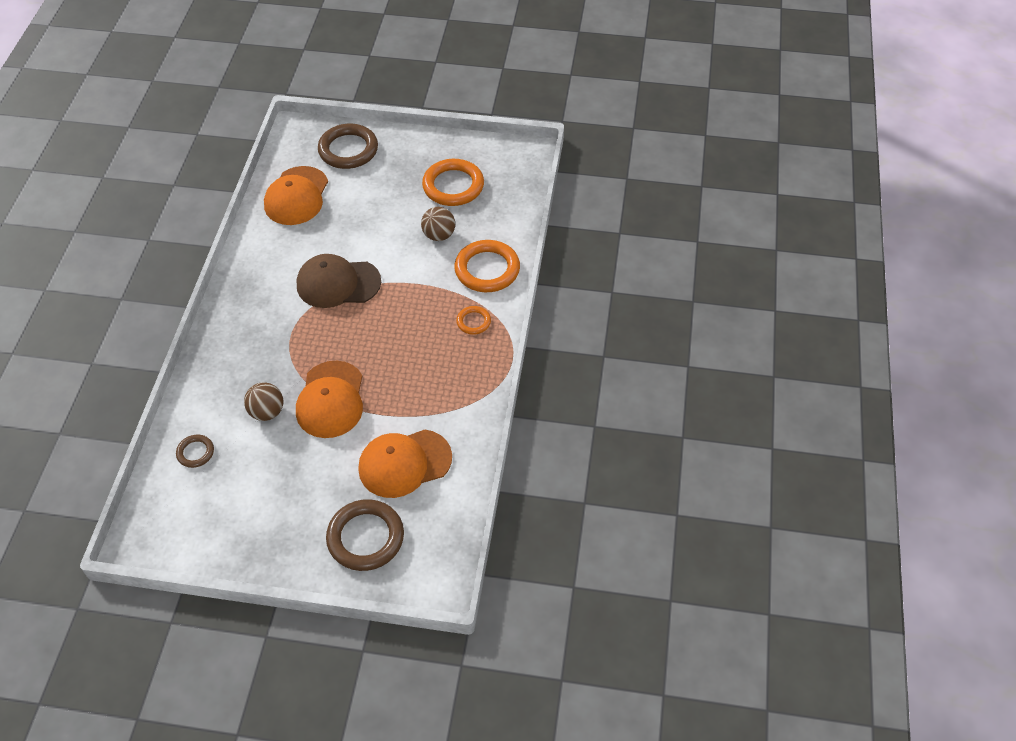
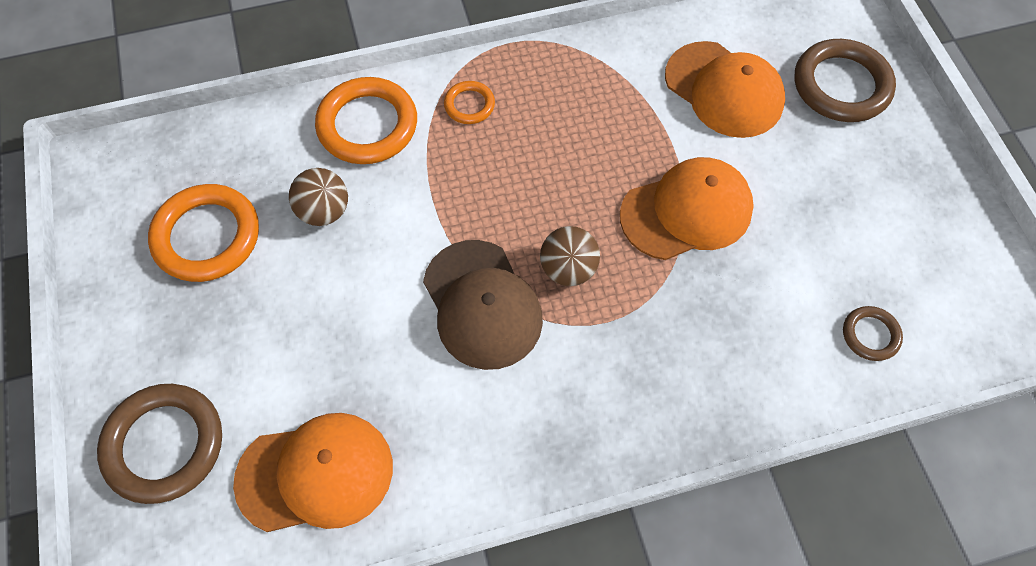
camera: 115 degrees left, 10 degrees up
(267, 412) = (753, 279): brown ball -> brown ball (568, 269)

